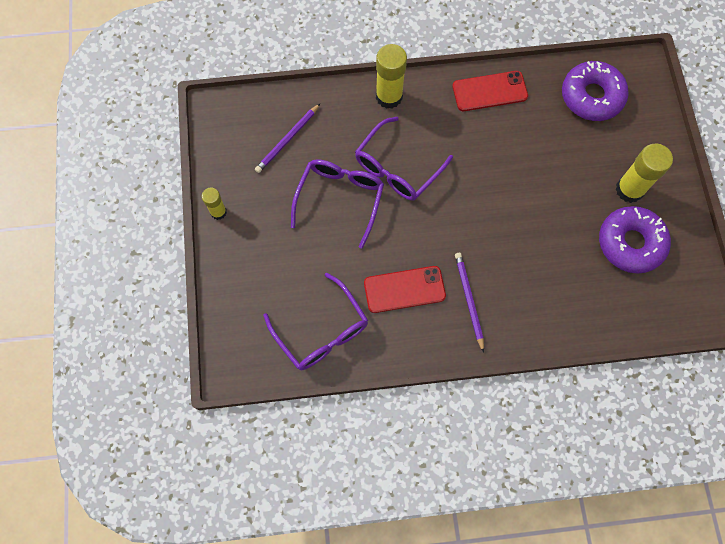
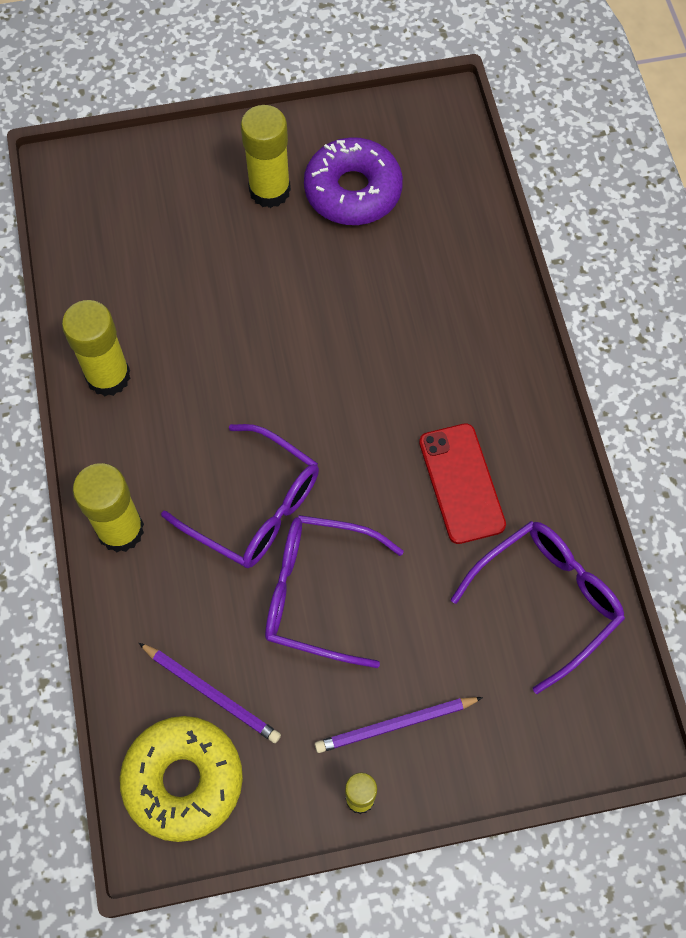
camera: 95 degrees left, 5 degrees down
(242, 124) = (183, 780): none -> yellow donut
(469, 300) = (466, 393): purple pencil -> purple pencil (395, 725)
(489, 91) = (108, 376): red phone -> yellow glue stick
(591, 96) = (115, 236): purple donut -> none

